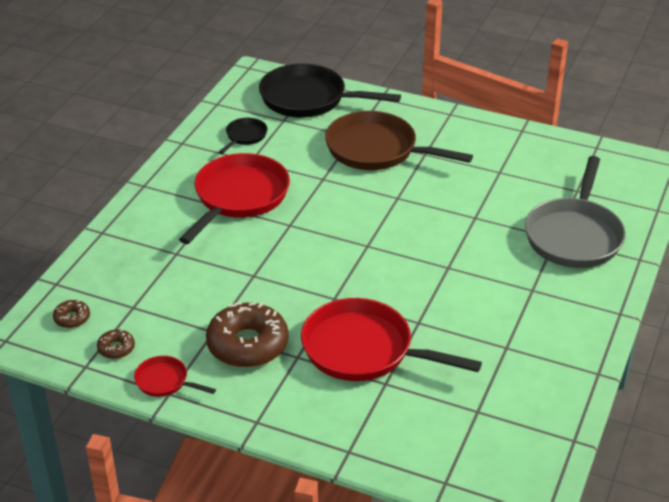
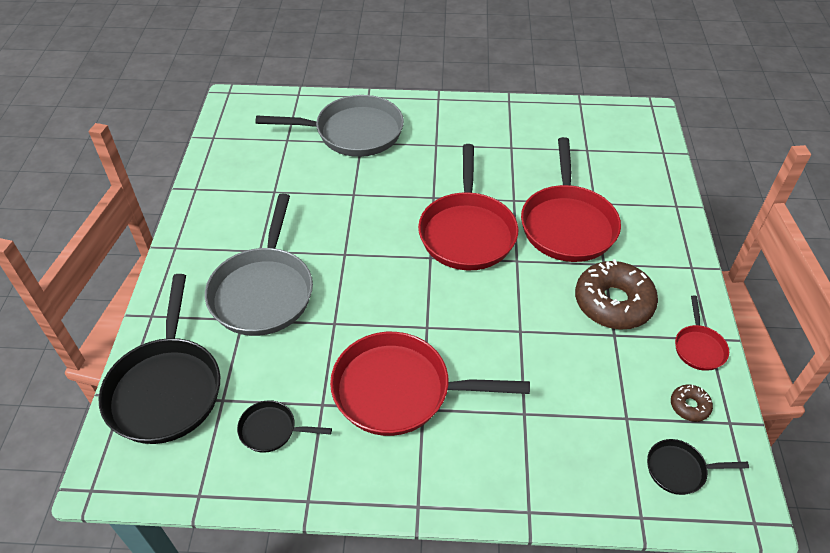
camera: 110 degrees left, 10 degrees up
(72, 318) = (679, 470): brown donut -> black pan
(377, 150) = (263, 291): brown pan -> grey pan
(388, 277) = (467, 232): none -> red pan

